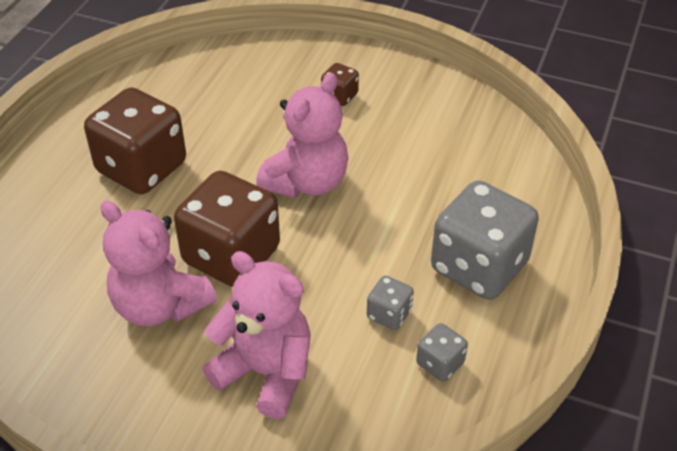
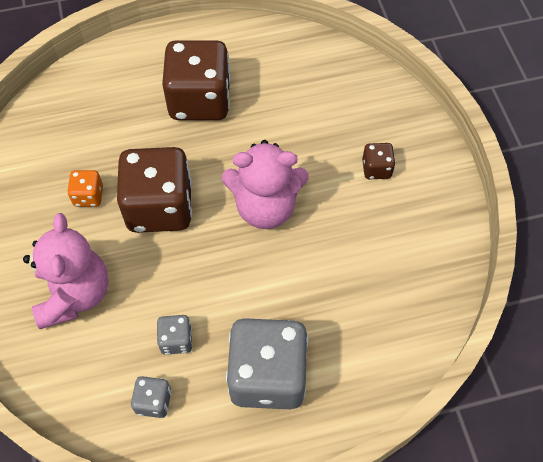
camera: 55 degrees right, 15 degrees up
(160, 305) = (88, 196): pink teddy bear -> orange dice

